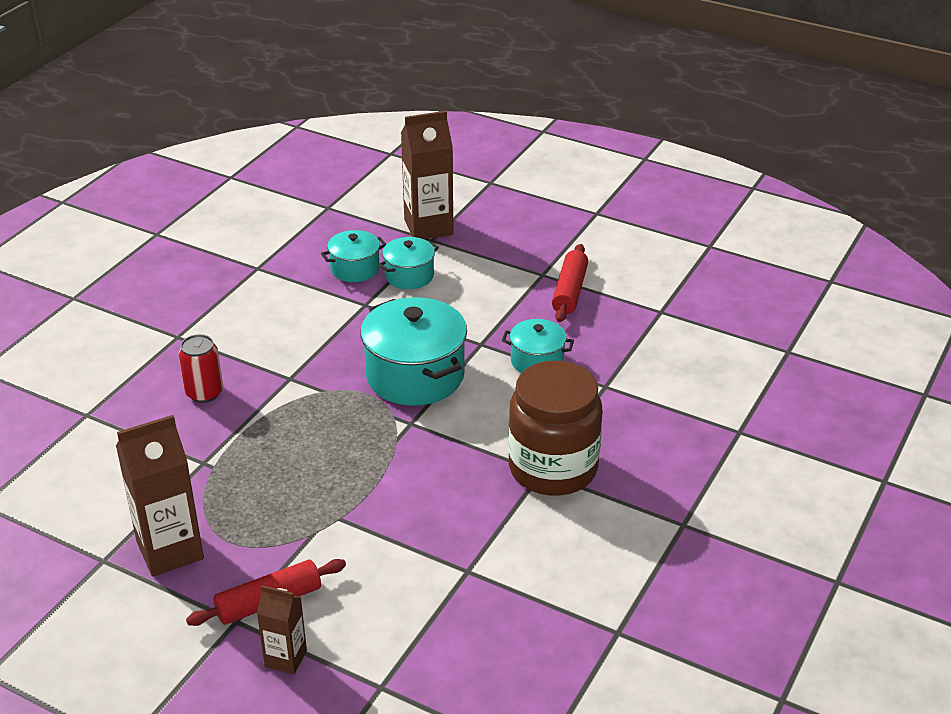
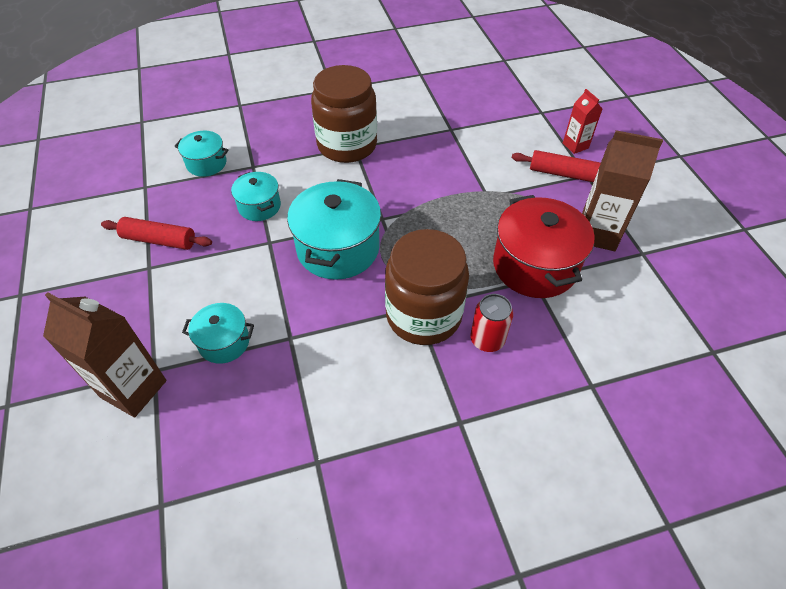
camera: 135 degrees left, 15 degrees up
(213, 475) = (534, 266): none -> red pot
(277, 377) = (423, 315): none -> brown jar
(286, 658) = (575, 145): brown carton -> red carton
(355, 269) = (248, 386): turquoise pot -> turquoise pot (206, 163)
(569, 291) = (159, 240): red rolling pin -> red rolling pin turned 45 degrees clockwise

